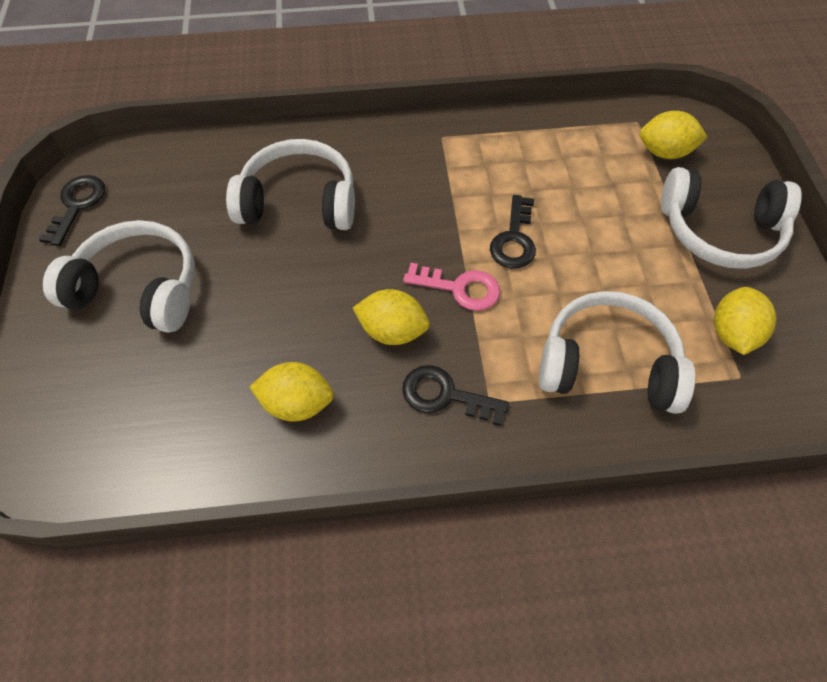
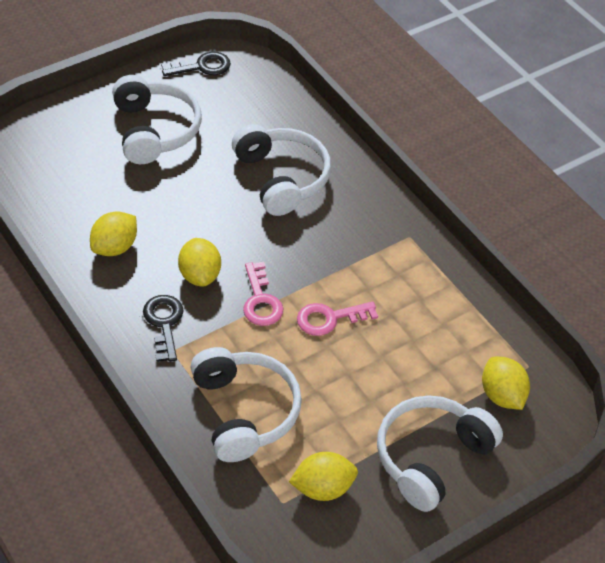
camera: 60 degrees right, 10 degrees down
(297, 403) = (115, 247): yellow lemon -> yellow lemon turned 60 degrees clockwise
(514, 239) = (330, 319): black key -> pink key
(719, 231) = (431, 457): white headphones -> white headphones turned 60 degrees clockwise

